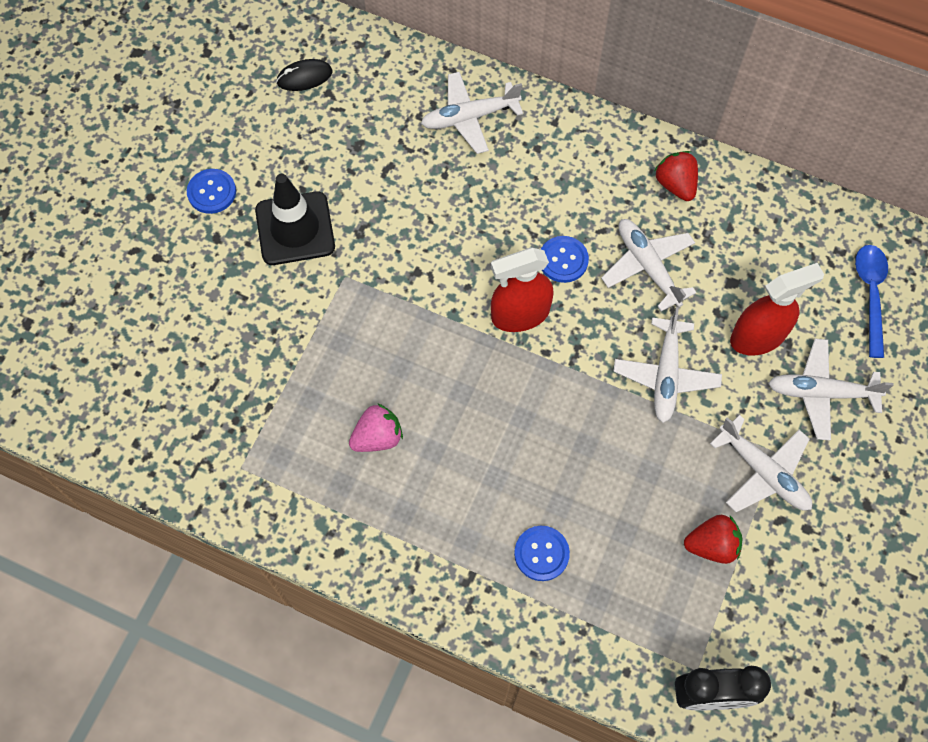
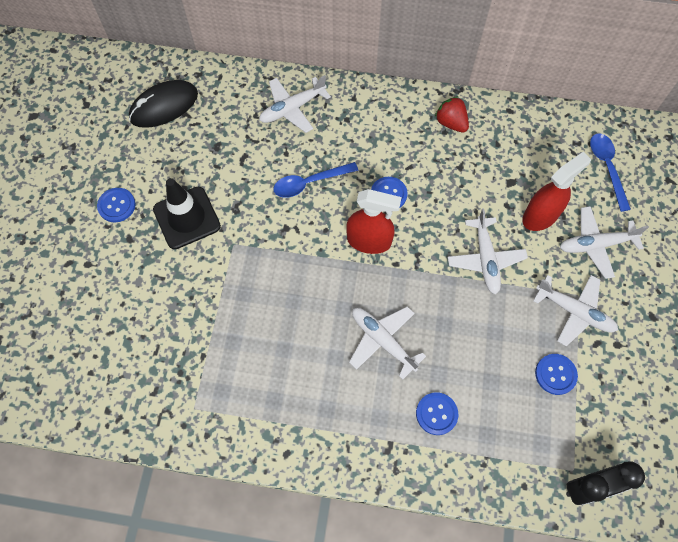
camera: 15 degrees left, 0 degrees up
(304, 77) = (164, 106): black mouse -> black mouse, size x1.73
(377, 437) = (291, 358): pink strawberry -> none
(464, 220) = (309, 183): none -> blue spoon
(520, 314) = (369, 241): red spray bottle -> red spray bottle turned 135 degrees counterclockwise
(647, 266) = (449, 184): white plane -> white plane (382, 340)
(712, 545) = (555, 374): red strawberry -> blue button

